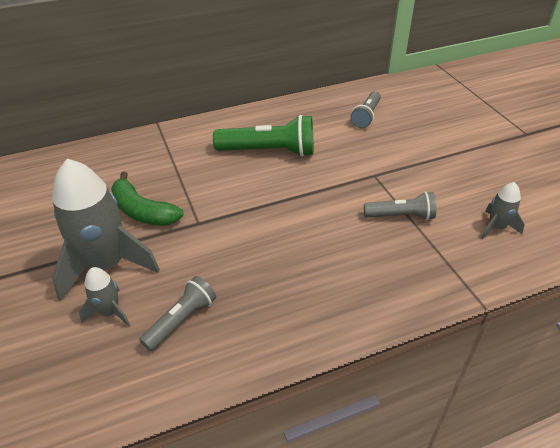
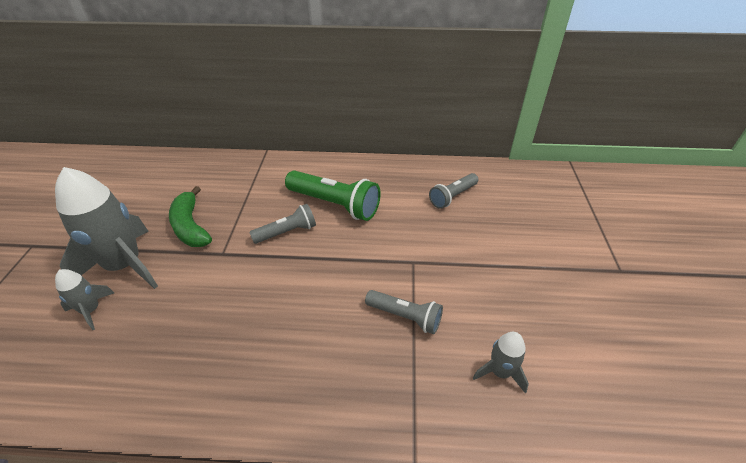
camera: 25 degrees right, 0 degrees up
(181, 320) = (133, 343): grey flashlight -> grey flashlight (287, 232)

